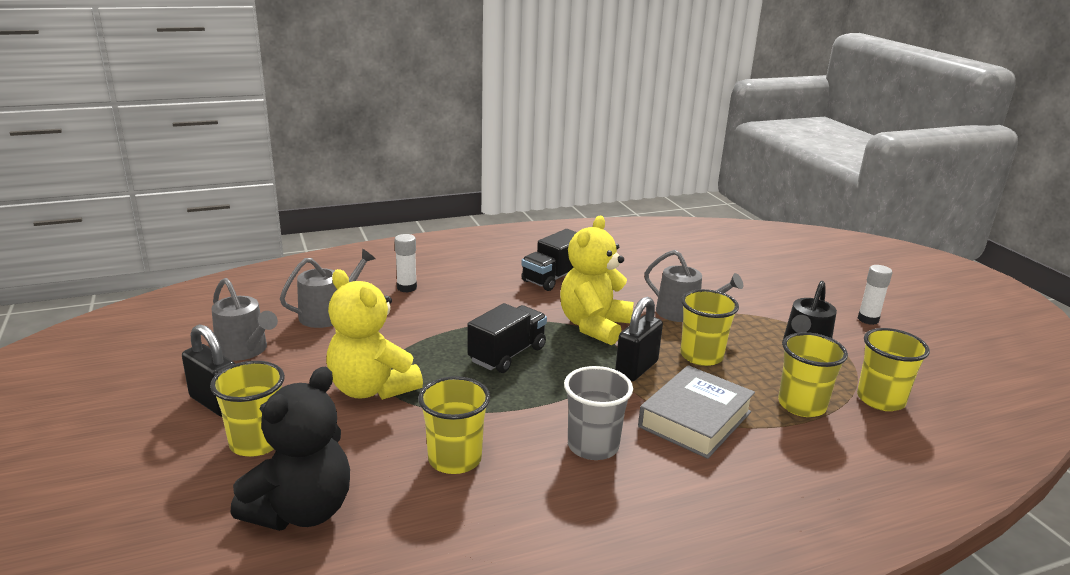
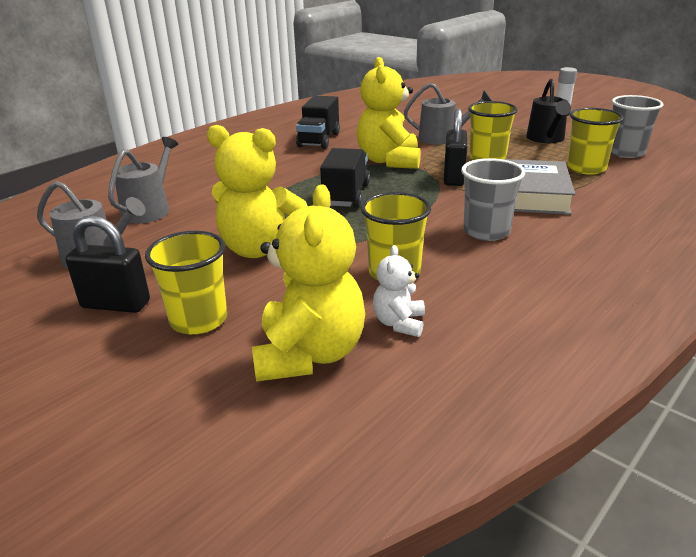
camera: 25 degrees left, 5 degrees up
(302, 511) = (309, 354): black teddy bear -> yellow teddy bear
(401, 513) = (399, 323): none -> white teddy bear
(406, 288) = (201, 174): white glue stick -> none
(880, 400) = (626, 152): yellow cup -> grey cup

